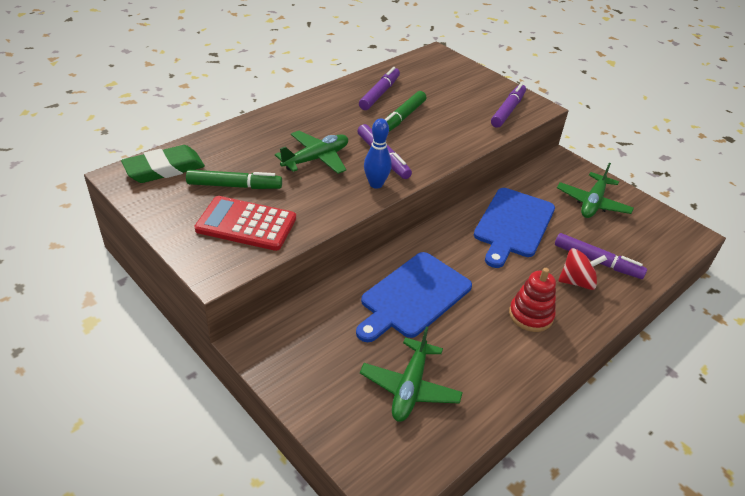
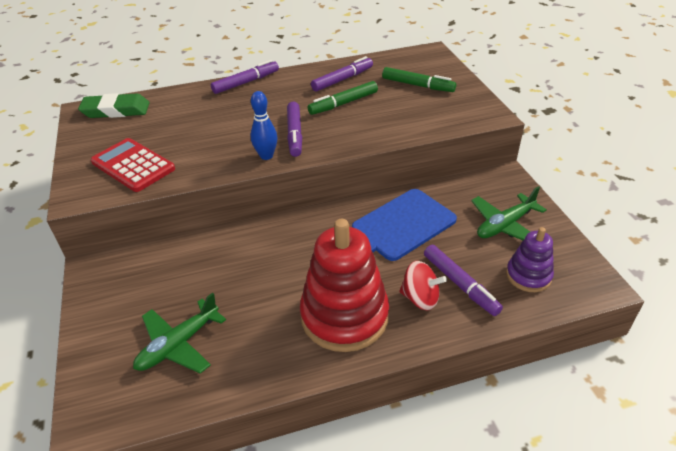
camera: 30 degrees right, 0 degrees up
(234, 186) = (153, 133): green marker -> green marker (418, 85)
(316, 159) = (236, 125): green plane -> none
(413, 296) = (250, 266): blue cutting board -> none
(508, 110) = (455, 114): purple marker -> purple marker (246, 82)
(530, 315) = (344, 316): red stacking toy -> red stacking toy, size x1.87
(639, 240) = (528, 276): none -> purple stacking toy

